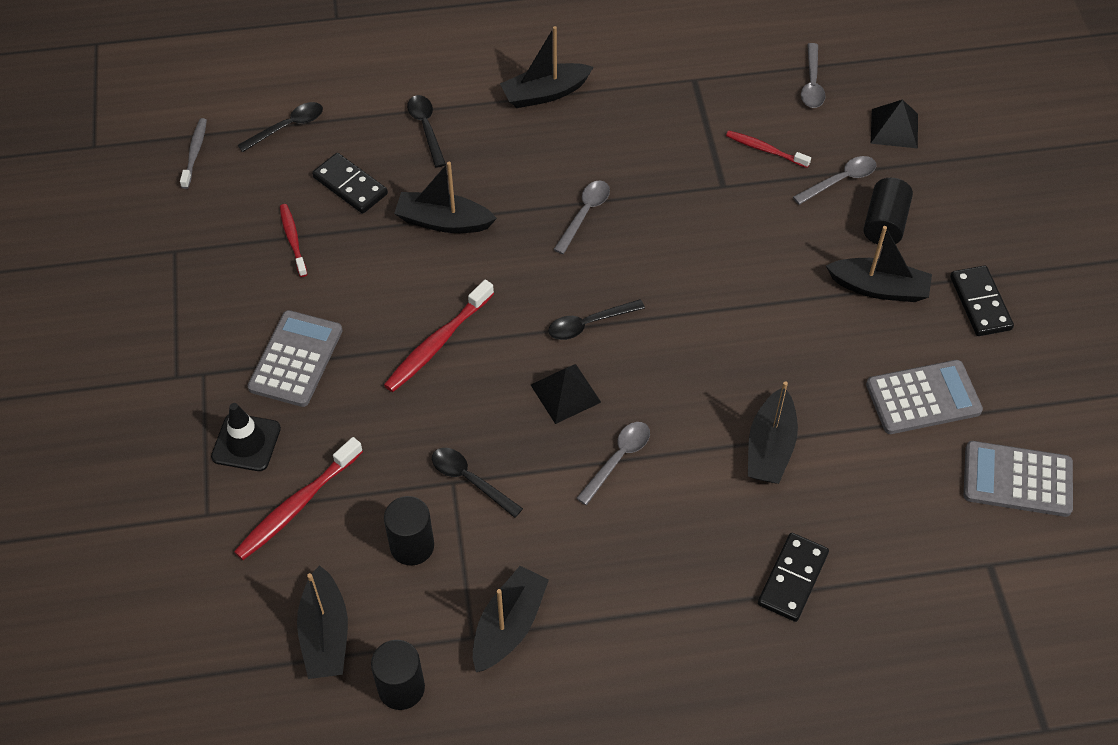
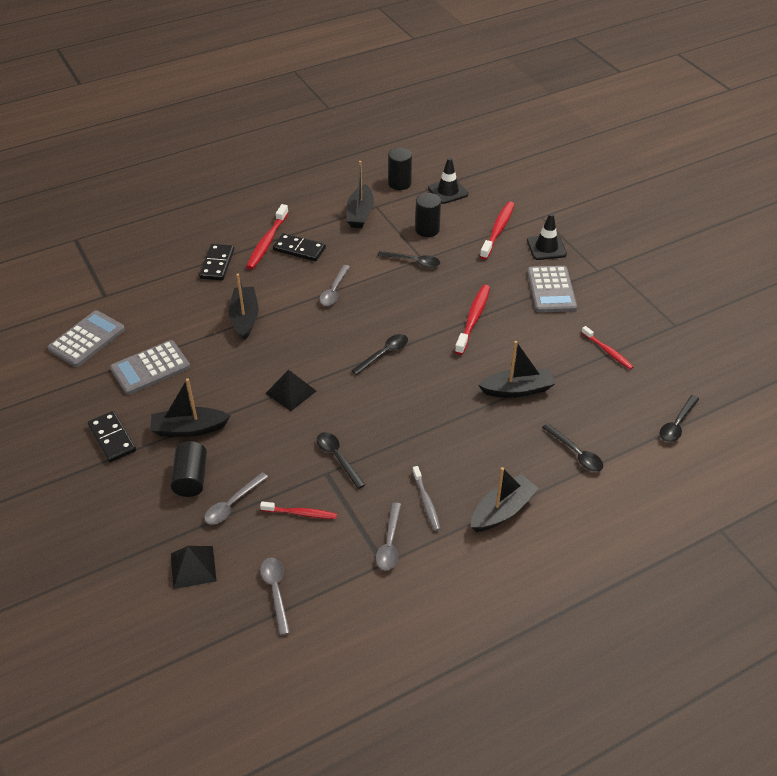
camera: 160 degrees right, 10 degrees down
(195, 153) = (723, 387): grey toothbrush -> grey toothbrush (426, 502)
(325, 633) = (448, 191): black boat -> black traffic cone
(350, 186) = (598, 395): black domino -> black domino (299, 249)
(565, 393) = (380, 313): black pyramid -> black pyramid (290, 392)
(584, 214) = (421, 422): grey spoon -> grey spoon (389, 543)
(695, 605) = (267, 242): none -> red toothbrush
(703, 199) = (337, 458): none -> black spoon
(1017, 479) = (87, 339): grey calculator -> grey calculator turned 45 degrees counterclockwise

